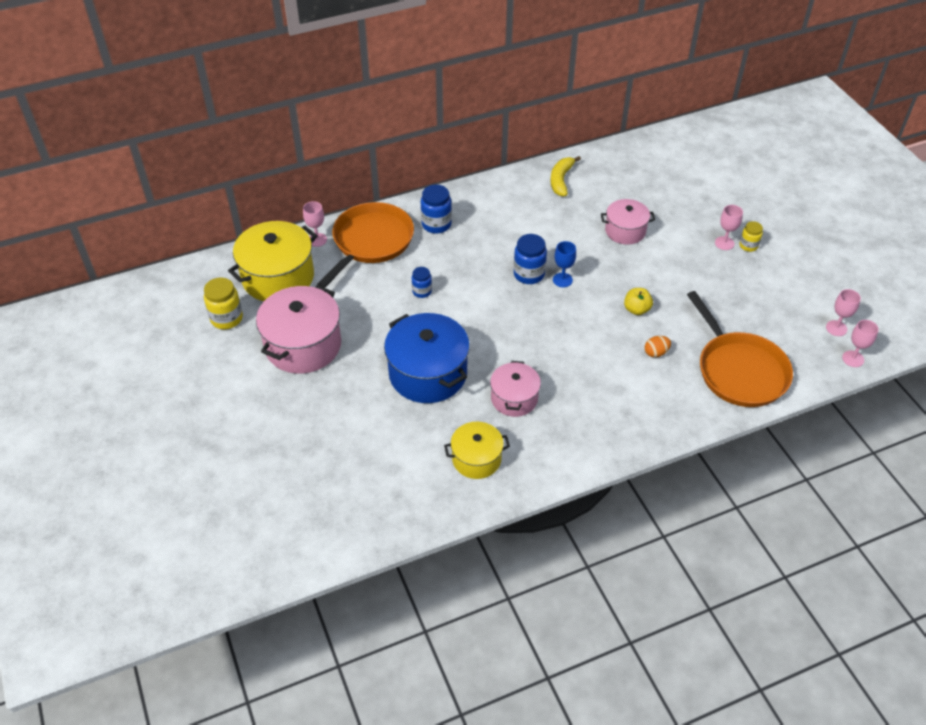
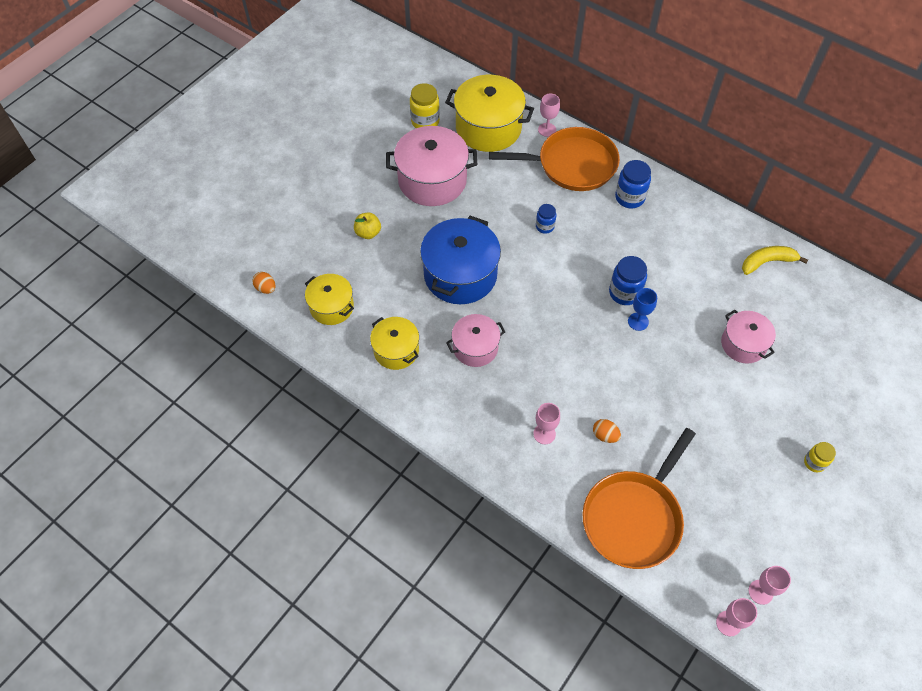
camera: 60 degrees right, 10 degrees up
(324, 538) = (266, 288): none -> orange egg
(389, 490) = (331, 307): none -> yellow pot
(636, 309) = (647, 397): yellow apple -> yellow apple (368, 233)
(724, 243) = (799, 438): pink goblet -> pink goblet (544, 434)

